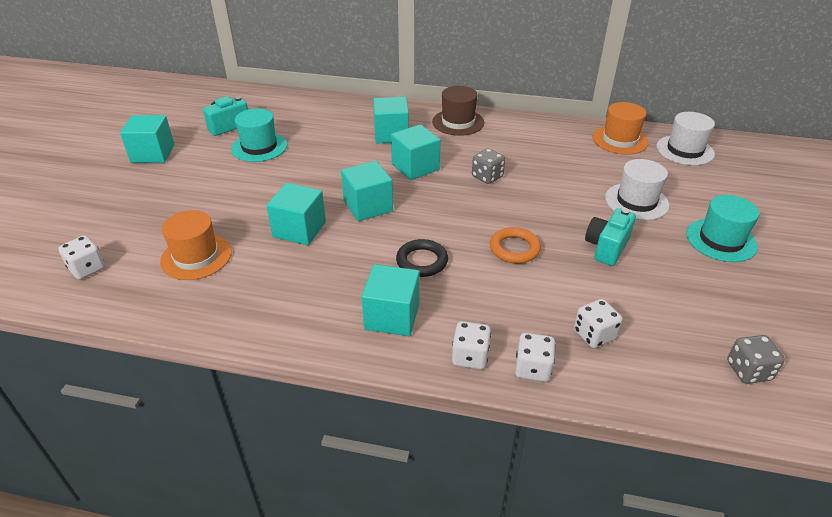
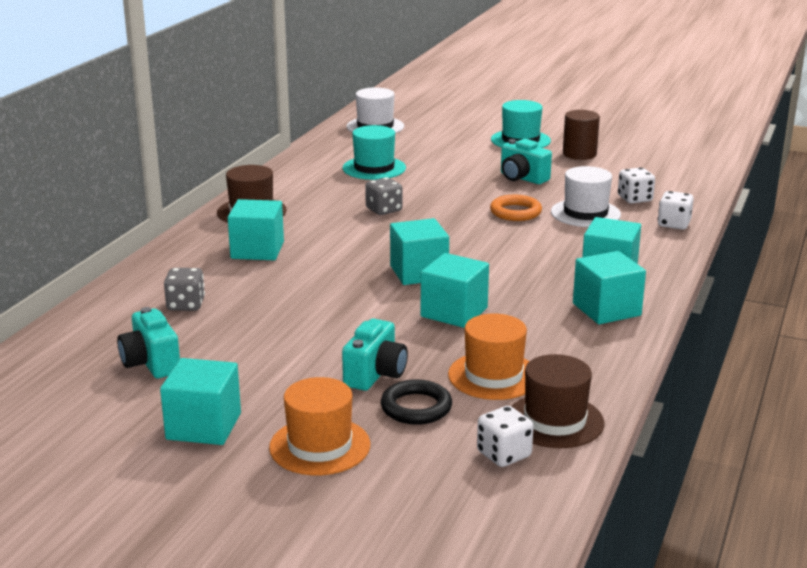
camera: 80 degrees left, 15 degrees down
(125, 291) = (555, 421): none -> brown hat
(205, 204) = (375, 374): none -> turquoise camera
(259, 147) = (236, 337): turquoise hat -> turquoise hat (374, 168)
(415, 167) = (345, 242): turquoise cube -> turquoise cube (606, 309)
(422, 261) = (527, 253): black ring -> black ring (416, 407)
(470, 357) = (661, 244): white dice -> none
(620, 140) = (341, 146): orange hat -> orange hat (320, 446)
(636, 201) = (454, 157): white hat -> white hat (585, 213)
(711, 286) = (579, 154): none -> brown cylinder
(748, 371) = (671, 161): grey dice -> grey dice (186, 305)

